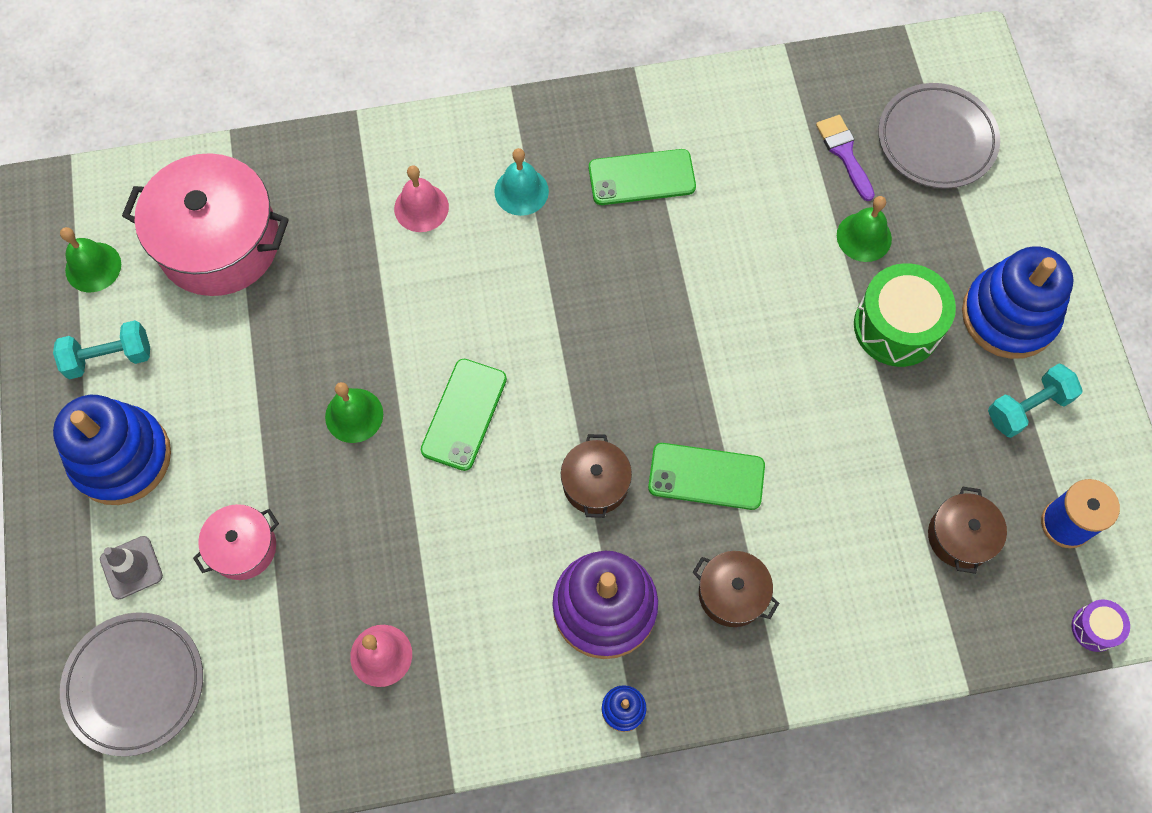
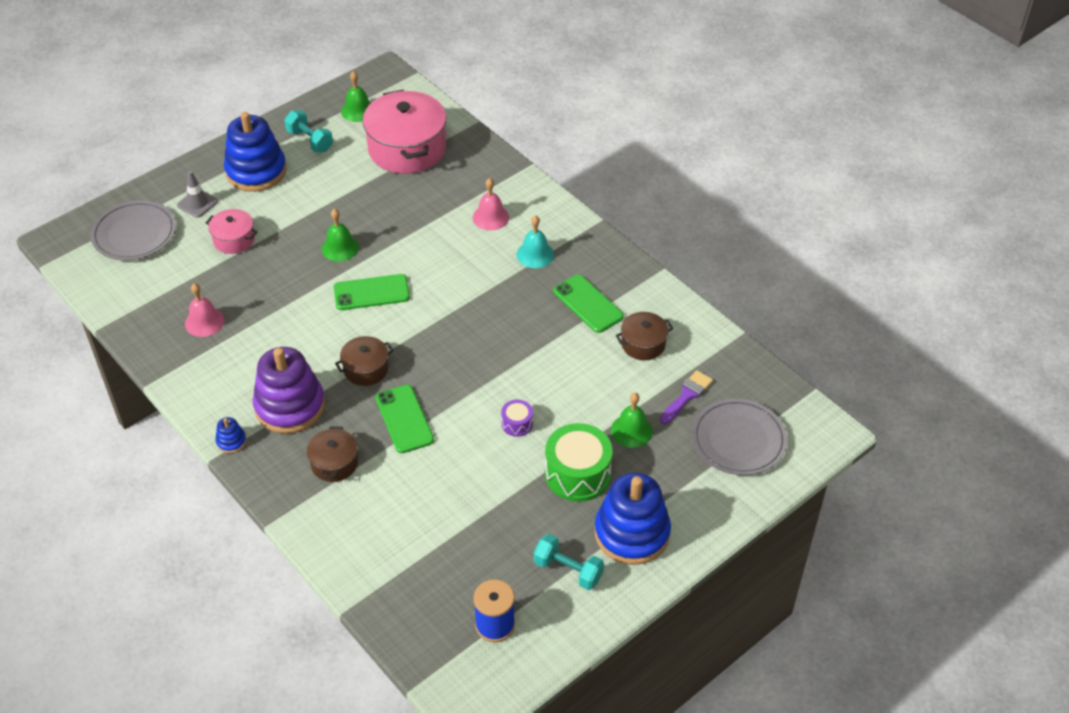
camera: 60 degrees right, 20 degrees down
(960, 536) = (447, 567): brown pot -> brown pot (643, 344)
(1094, 628) = (427, 670): purple drum -> purple drum (517, 424)

